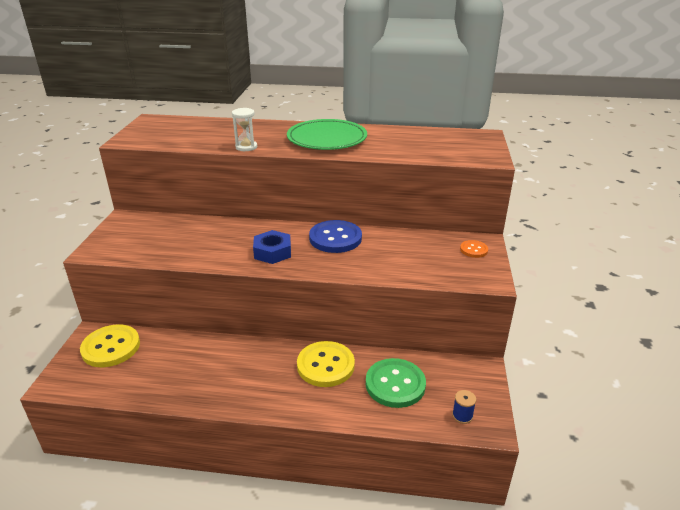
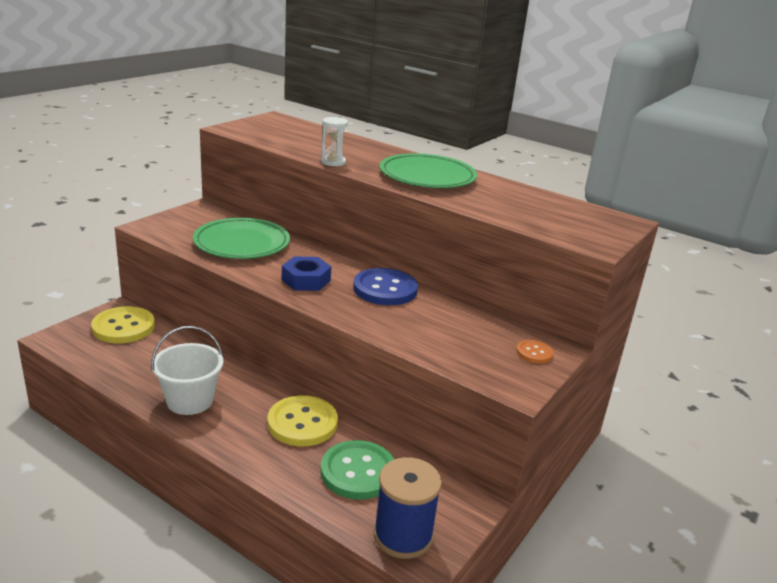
camera: 25 degrees right, 5 degrees down
(191, 238) = (242, 243): none -> green plate
(226, 386) = (190, 400): none -> white bucket
(462, 415) = (403, 535): blue spool -> blue spool, size x2.23

